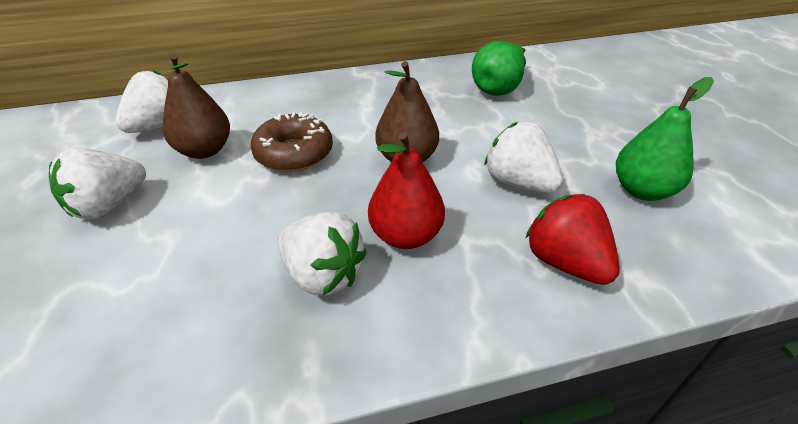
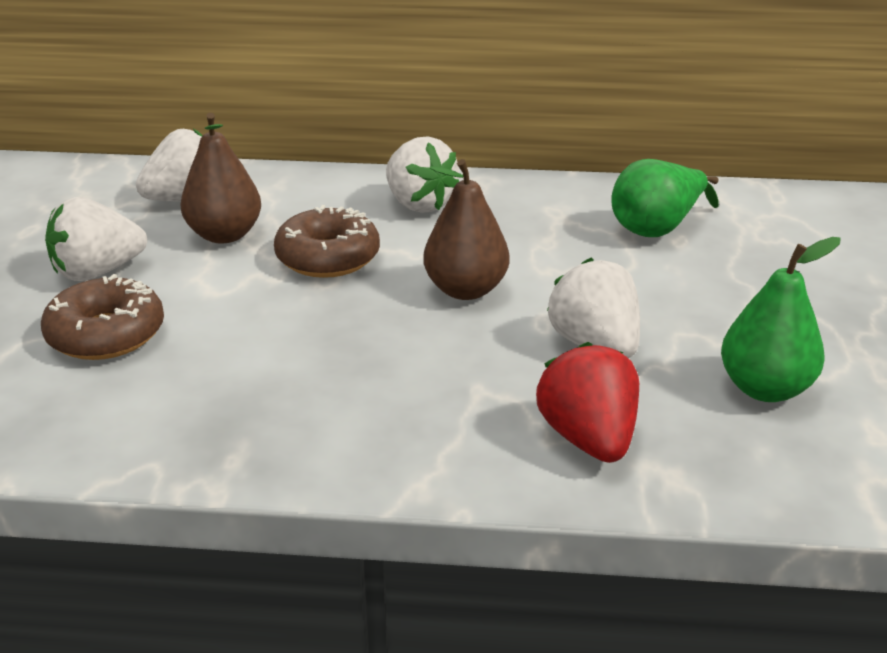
camera: 20 degrees right, 10 degrees down
(140, 265) = (106, 334): none -> brown donut
(323, 274) = (291, 385): white strawberry -> white strawberry (419, 204)
(405, 235) = (409, 370): red pear -> none

